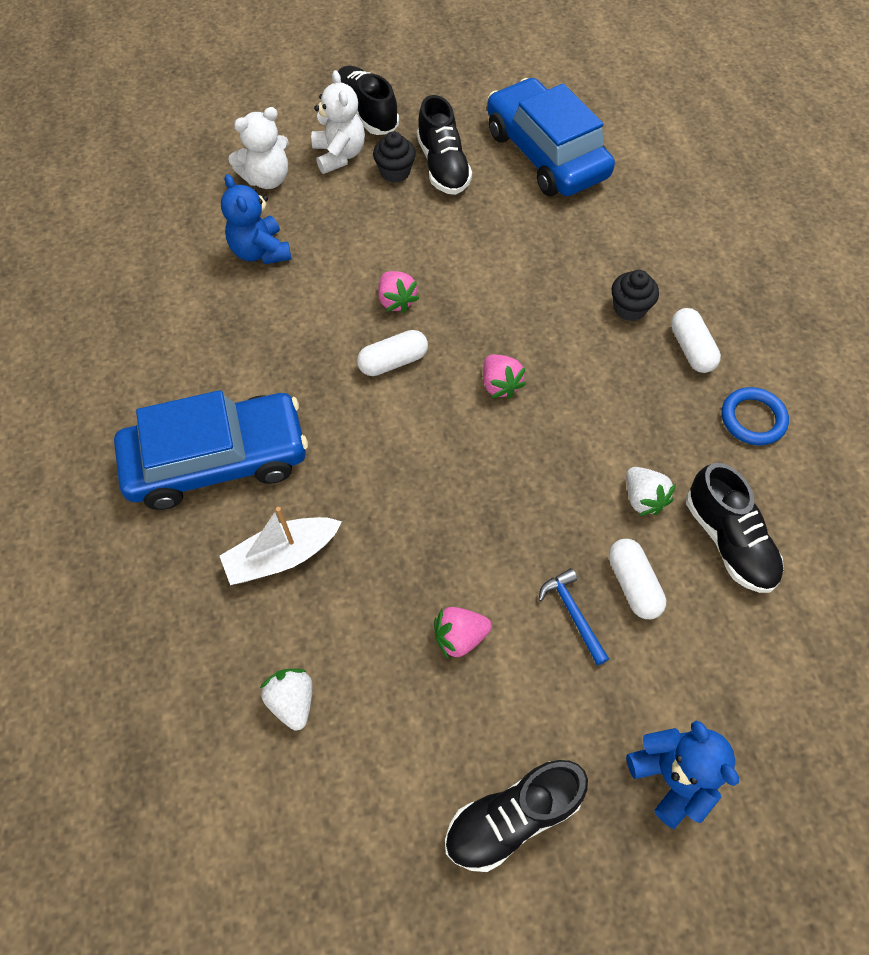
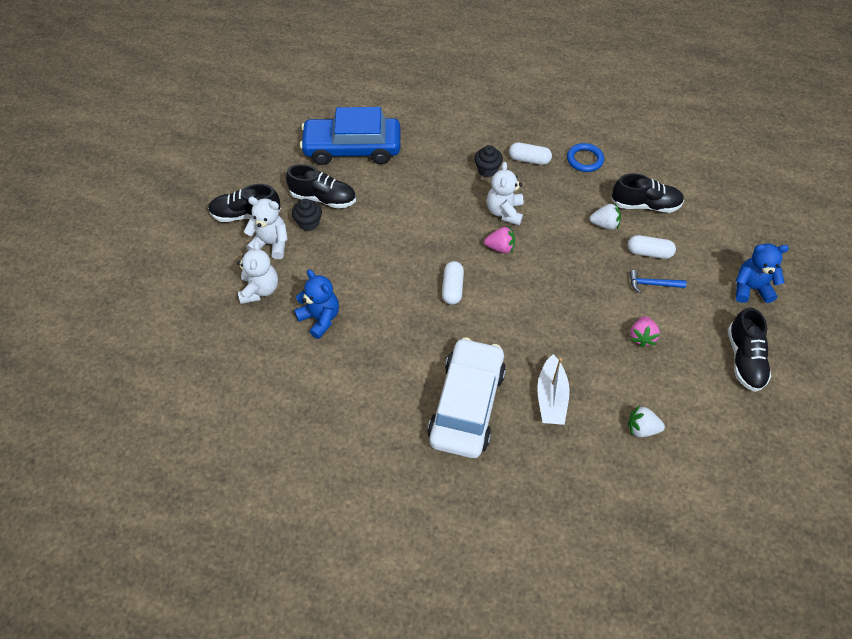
camera: 60 degrees left, 5 degrees down
(217, 460) = (466, 405): blue car -> white car
(260, 251) = (320, 318): blue teddy bear -> blue teddy bear turned 135 degrees counterclockwise
(396, 301) = (409, 267): pink strawberry -> none
(568, 362) = (504, 212): none -> white teddy bear

